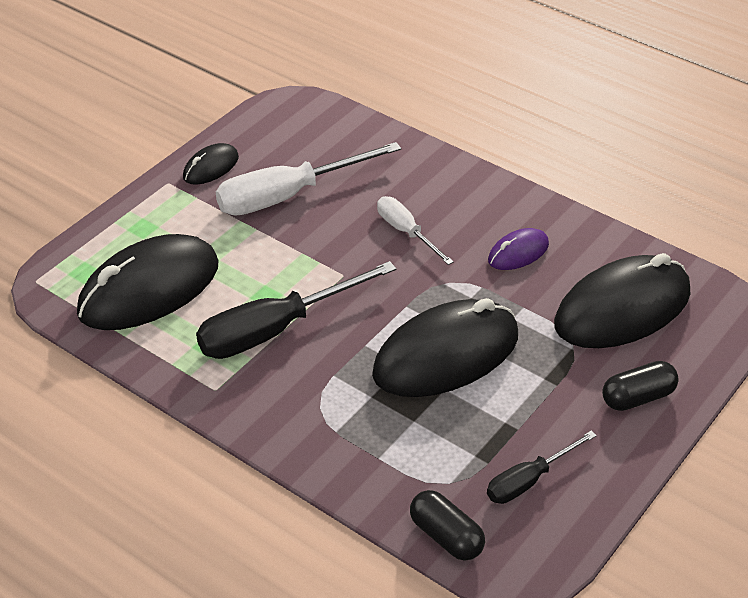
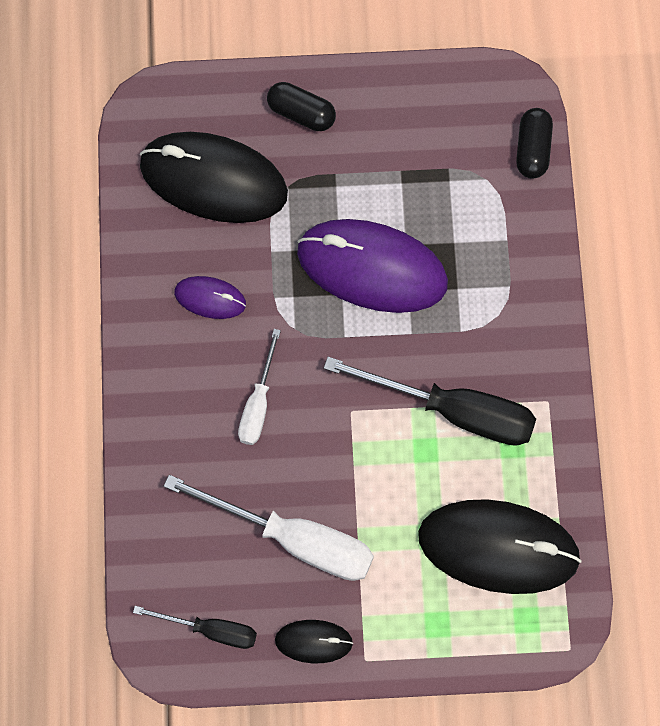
camera: 130 degrees left, 30 degrees up
(446, 355) = (372, 268): black mouse -> purple mouse
(529, 480) = (441, 132): black screwdriver -> black screwdriver (211, 630)

